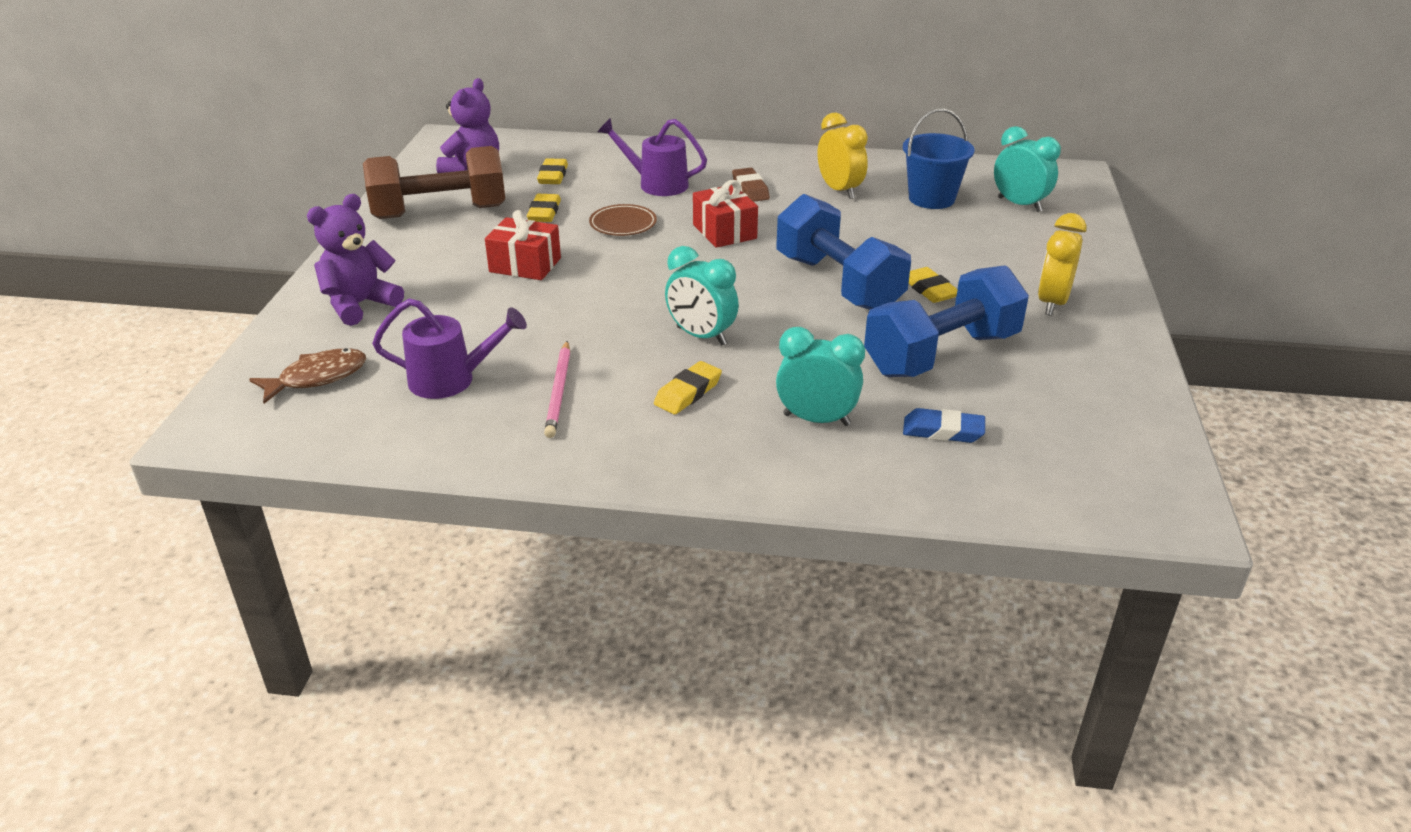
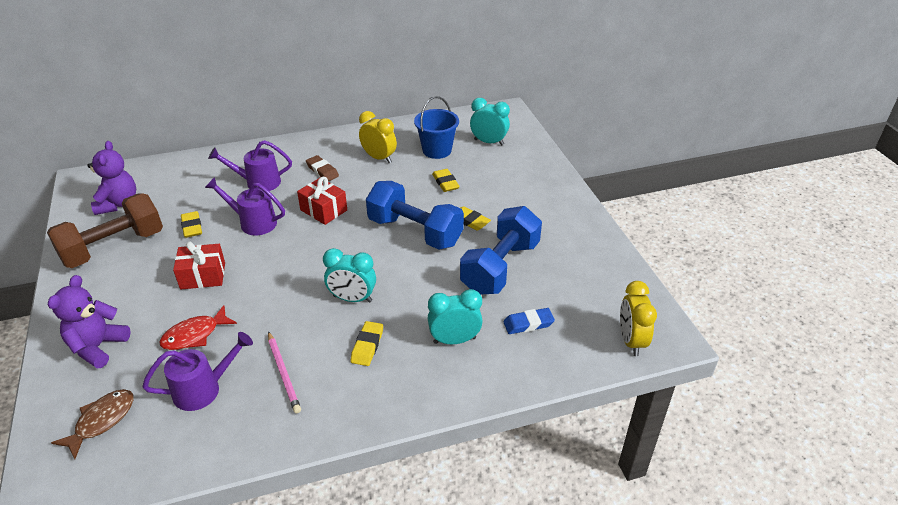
camera: 25 degrees left, 5 degrees up
(476, 322) = (195, 335): none -> red fish
(553, 176) = (181, 193): yellow eraser -> yellow eraser (445, 183)
(623, 224) = (253, 222): brown plate -> purple watering can
(1052, 303) = (541, 211): yellow clock -> yellow clock (631, 341)

